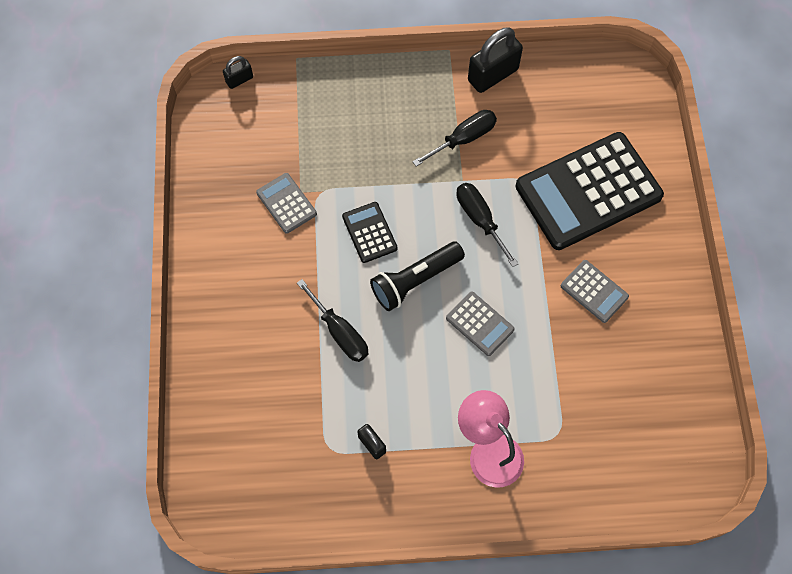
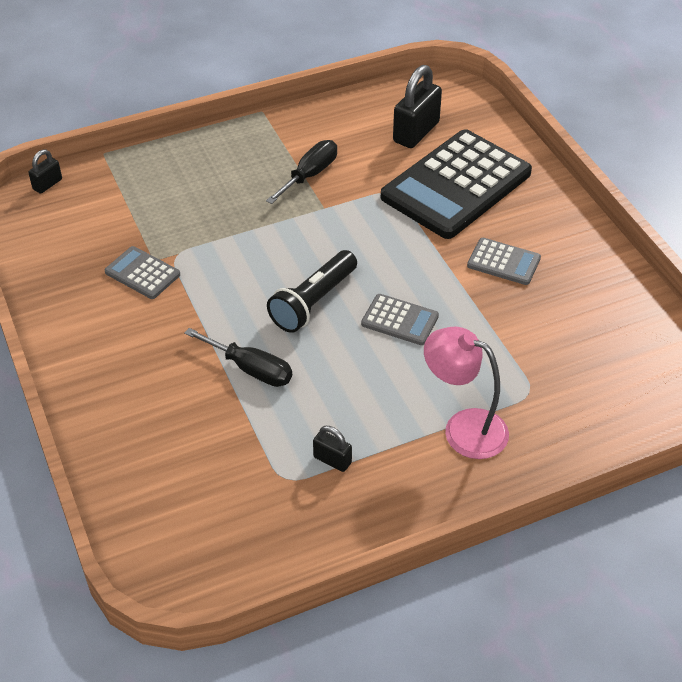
camera: 20 degrees left, 20 degrees down
(369, 232) = (245, 275): black calculator -> none
(480, 219) = (357, 234): black screwdriver -> none
(493, 75) = (315, 120): black padlock -> black padlock (416, 132)

